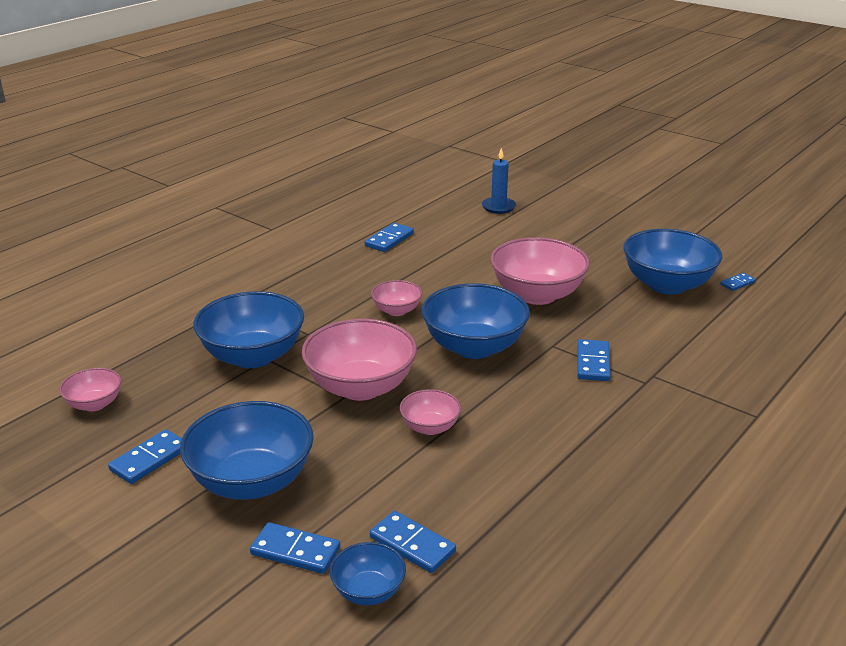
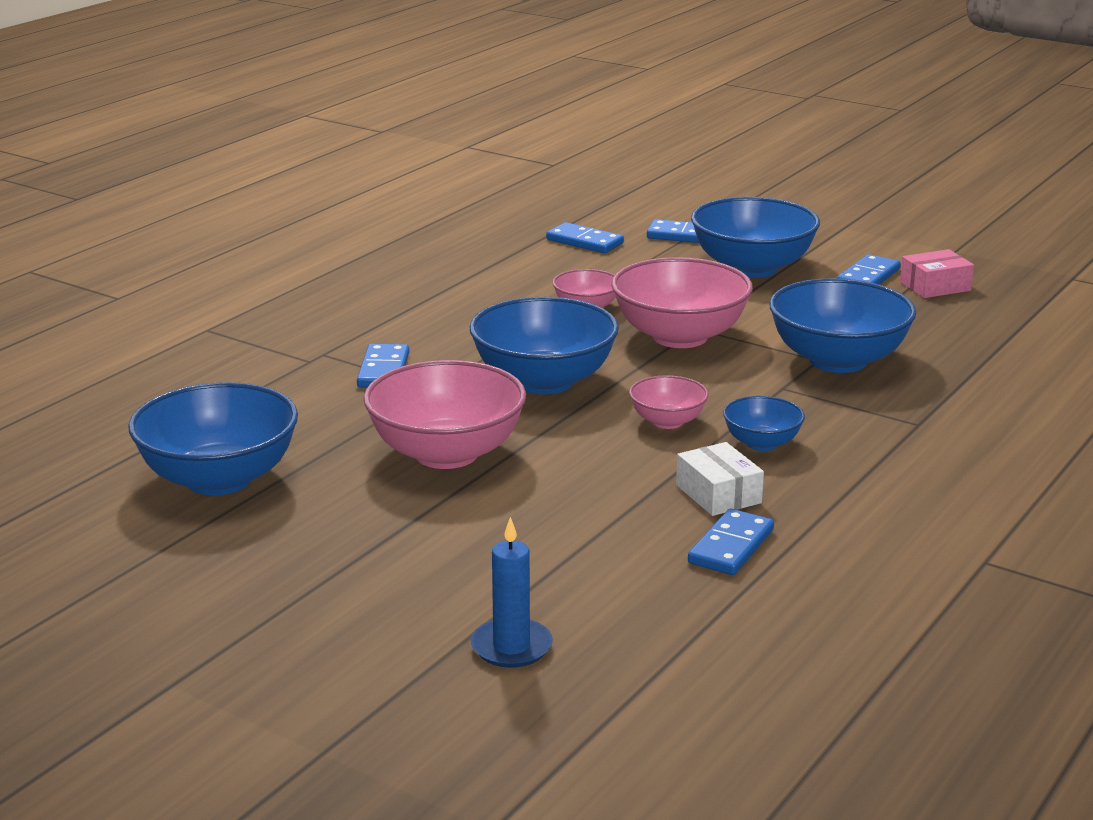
camera: 175 degrees right, 5 degrees down
(94, 404) = (980, 312): pink bowl -> none
(100, 441) = (935, 286): none -> pink box
(368, 591) = (613, 222): blue bowl -> blue bowl (762, 443)
(384, 265) = (718, 494): none -> white box
(737, 283) = (93, 487): blue domino -> none

